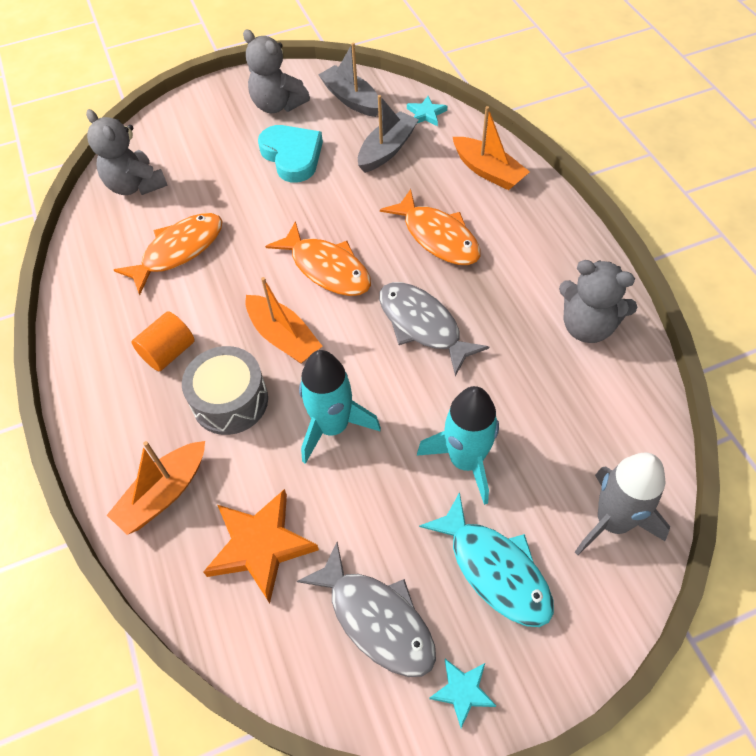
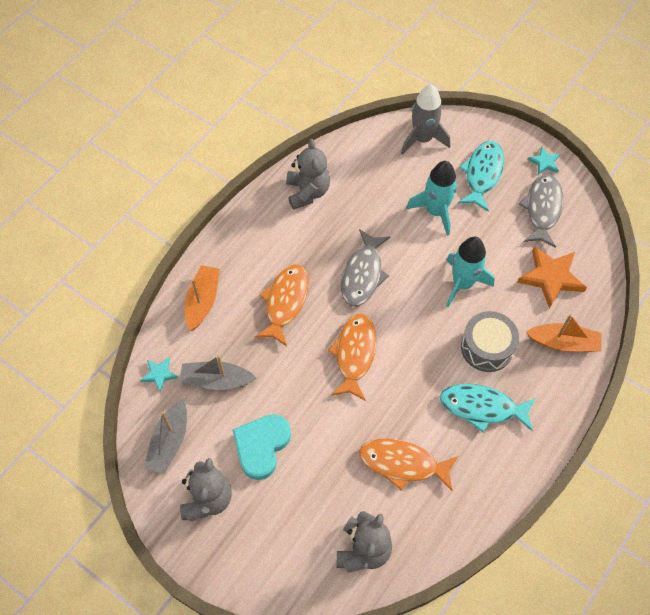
camera: 125 degrees left, 5 degrees up
(168, 352) = (482, 407): orange cylinder -> turquoise fish
(283, 337) = (424, 346): orange boat -> none

